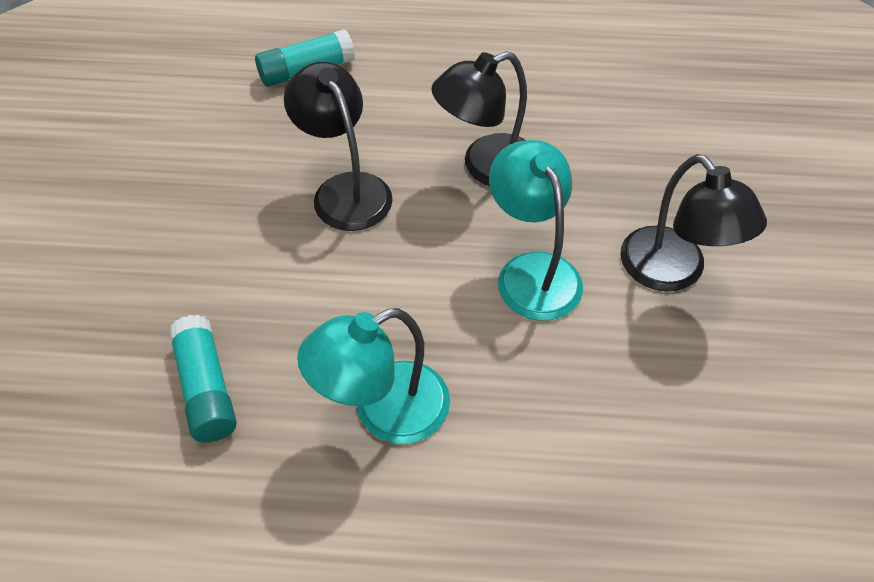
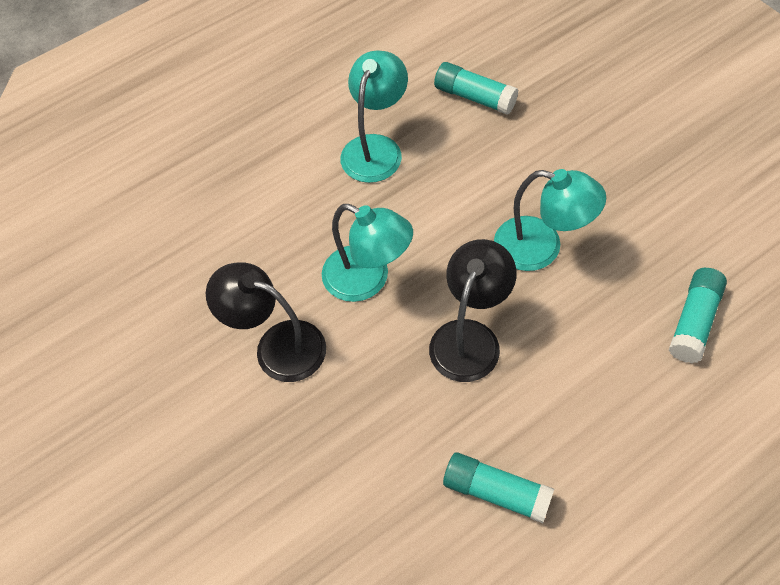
camera: 145 degrees right, 5 degrees up
(345, 190) = (541, 248): black lamp -> turquoise lamp
(570, 72) = (496, 492): none -> turquoise glue stick

